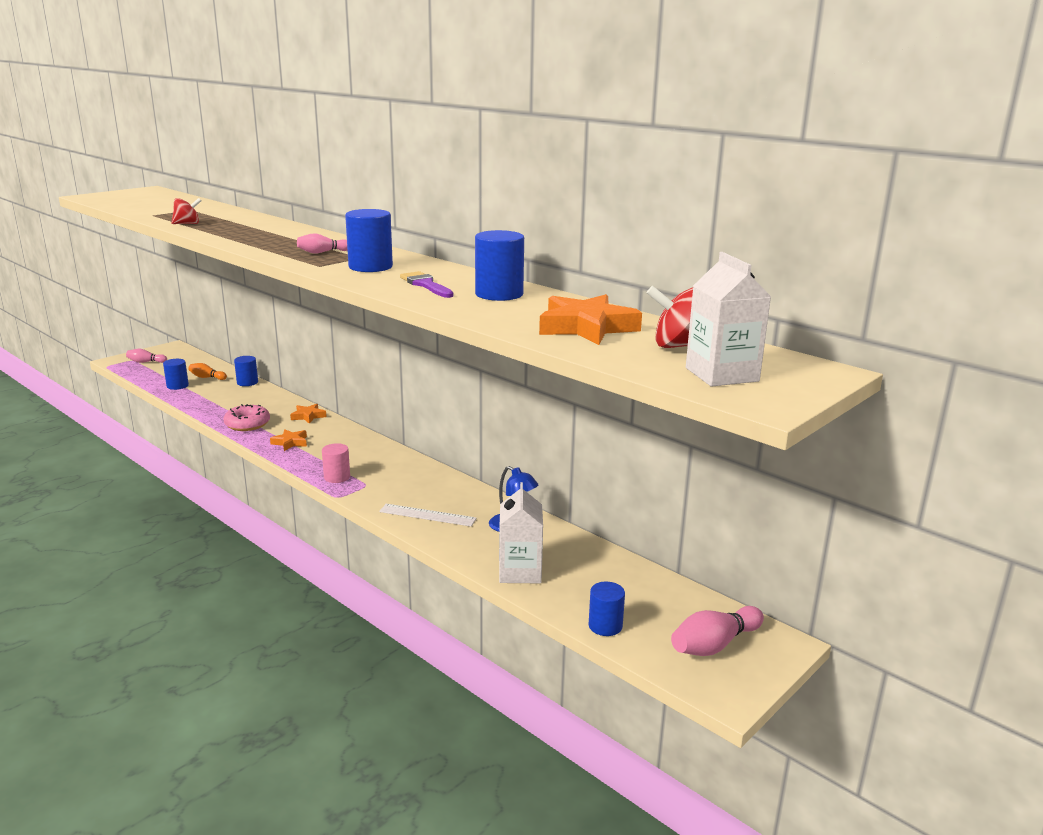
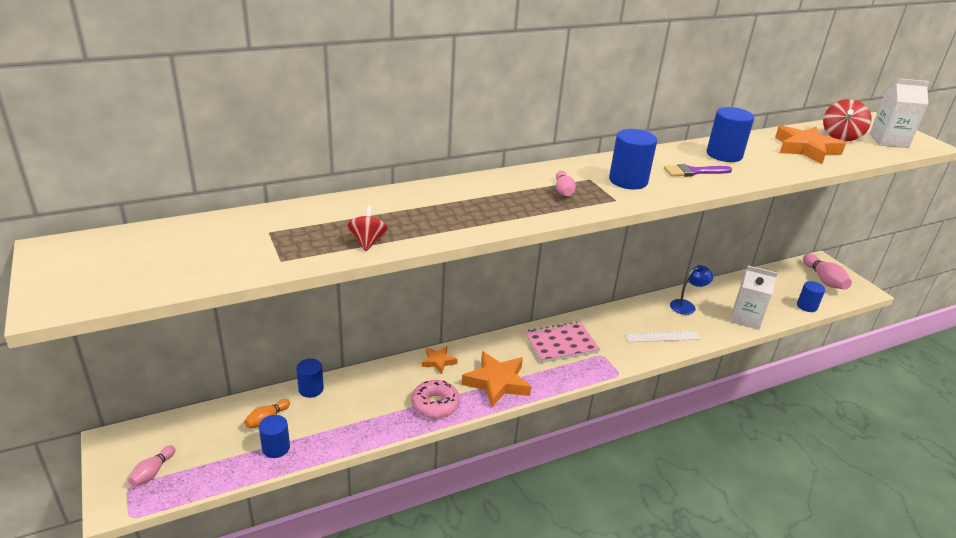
camera: 70 degrees left, 10 degrees up
(290, 442) = (497, 382): orange star -> orange star, size x1.87
(337, 477) = (582, 368): pink cylinder -> none
(372, 462) = (561, 343): none -> pink notebook
(427, 515) = (662, 337): white ruler -> white ruler turned 45 degrees clockwise

